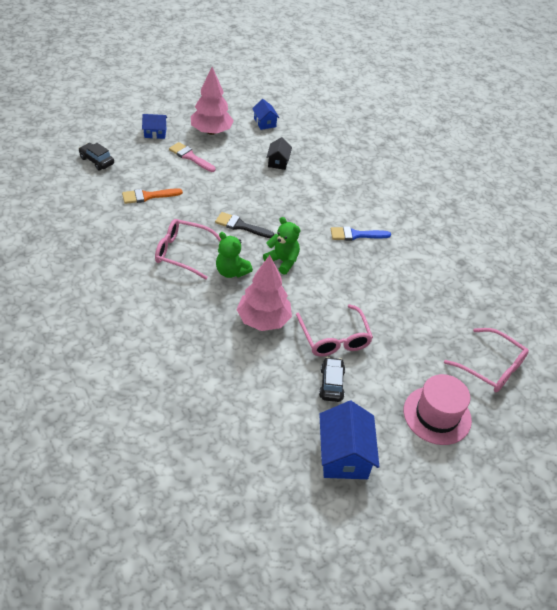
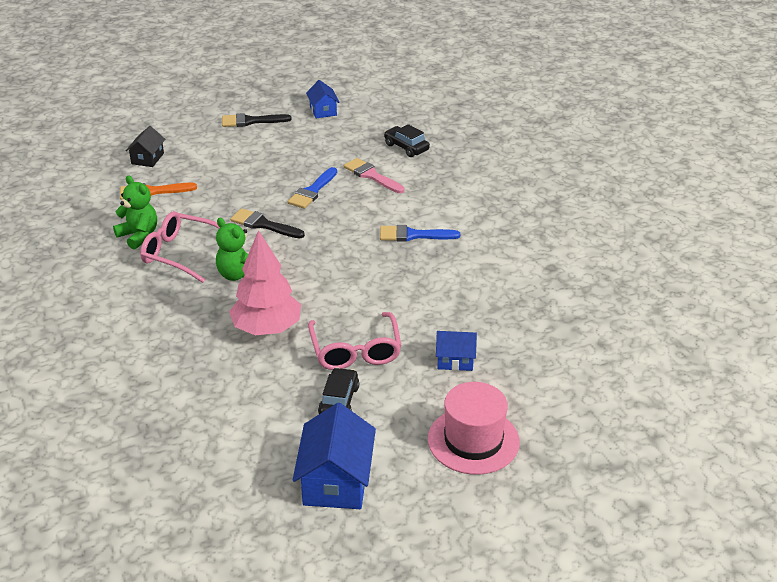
camera: 10 degrees right, 10 degrees down
(97, 161) = (97, 154): black car -> black car (406, 147)
(155, 133) = (178, 123): blue house -> blue house (455, 360)
(190, 157) = (216, 149): pink brush -> pink brush (371, 175)
(211, 132) = (251, 121): pink tree -> black brush
(272, 195) = (312, 191): none -> blue brush
(278, 162) = (330, 154): black house -> black house (147, 158)
(282, 261) = (308, 264): green teddy bear -> green teddy bear (139, 236)
(491, 367) = (562, 387): pink glasses -> none

